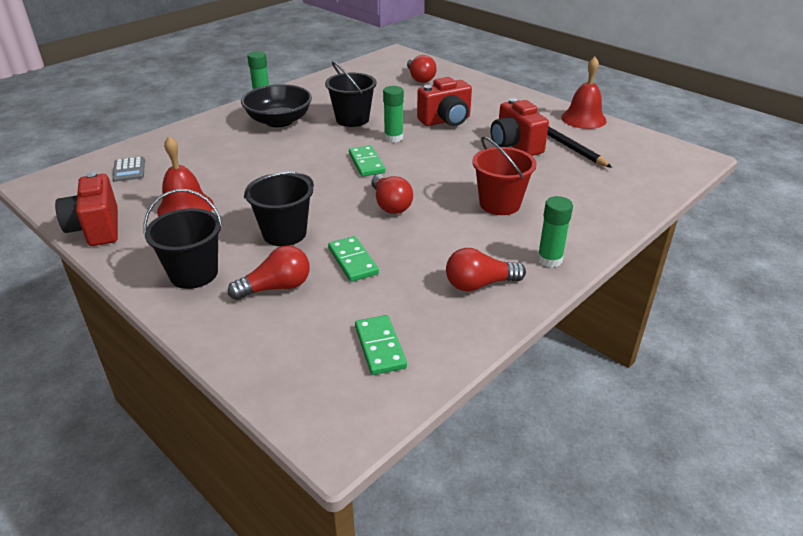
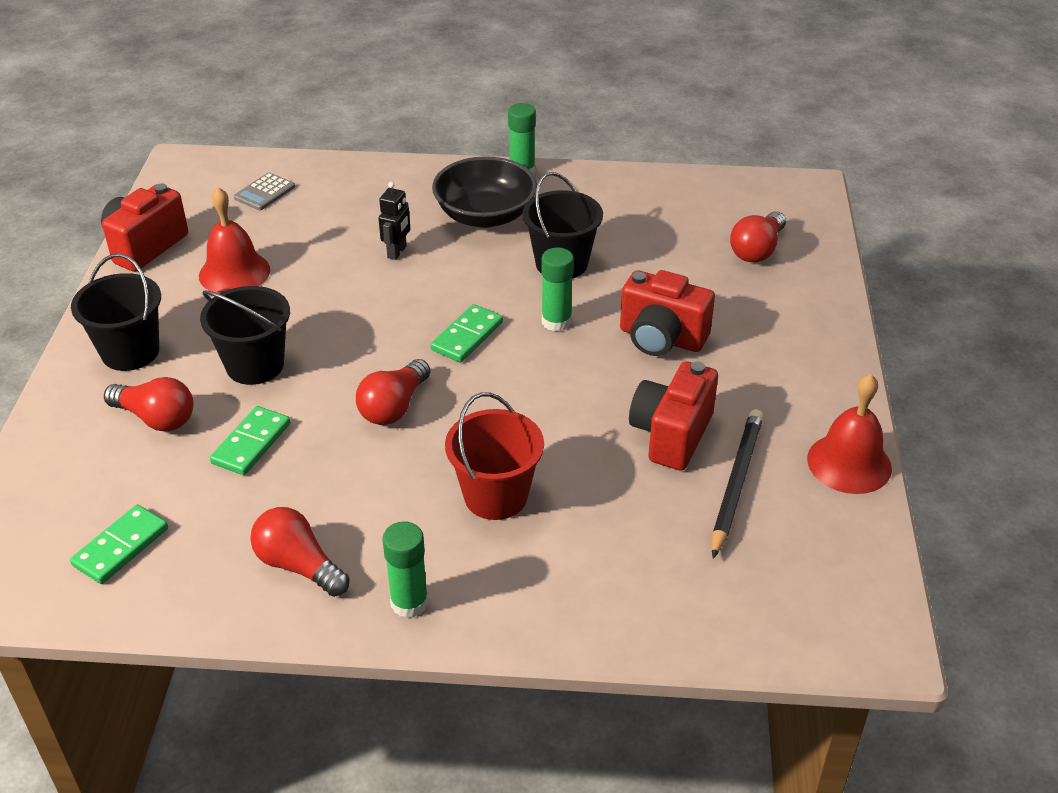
camera: 50 degrees right, 5 degrees up
(263, 154) = (397, 252): none -> black robot

